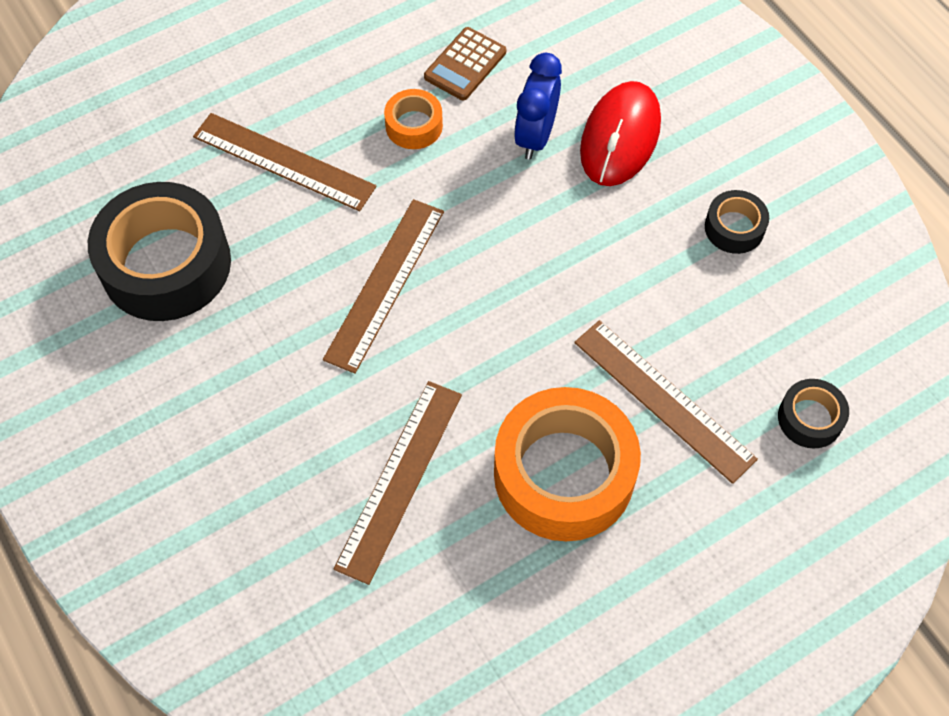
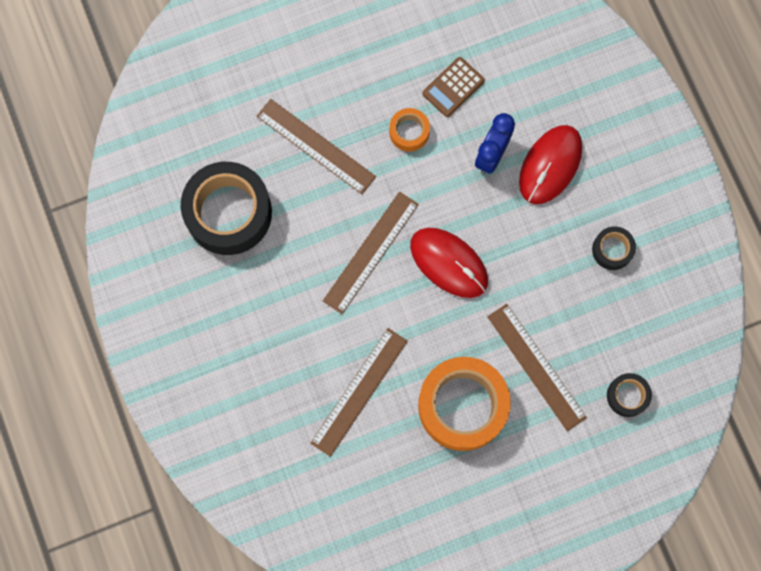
camera: 10 degrees right, 15 degrees up
(502, 280) = (449, 263): none -> red mouse

